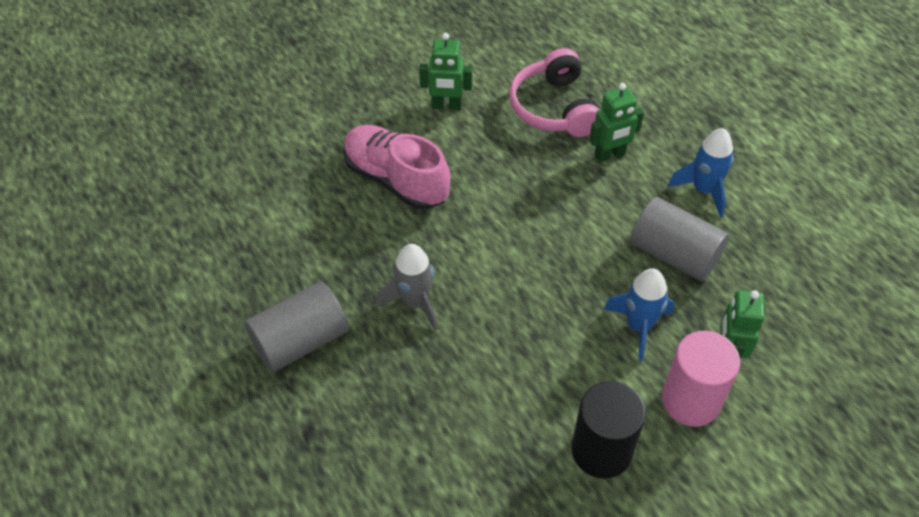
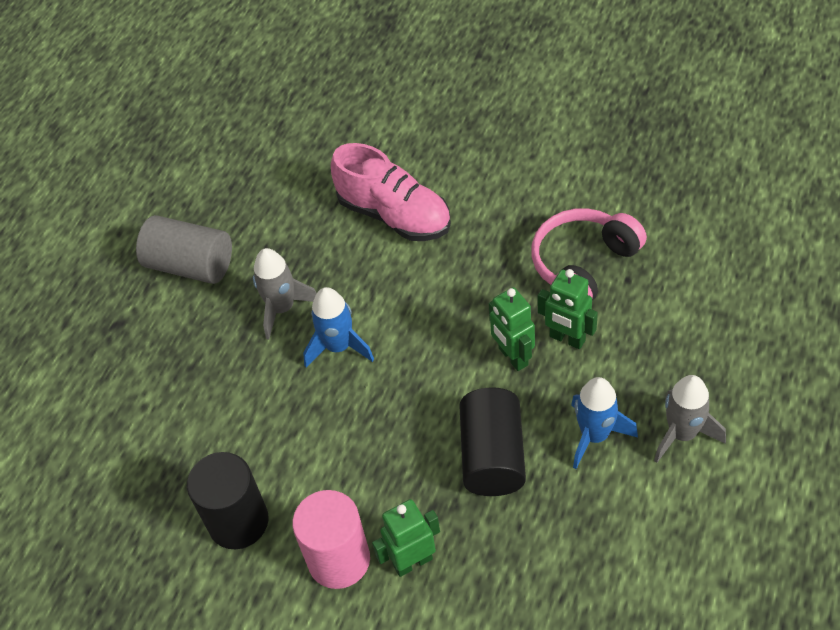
camera: 60 degrees right, 0 degrees up
(396, 180) = (394, 215): pink shoe -> pink shoe turned 120 degrees clockwise
(446, 106) = (508, 192): green robot -> green robot (512, 357)
(638, 326) = (387, 475): blue rocket -> blue rocket (338, 347)
(674, 254) = (492, 456): grey cylinder -> black cylinder
(739, 147) = (682, 434): none -> grey rocket

